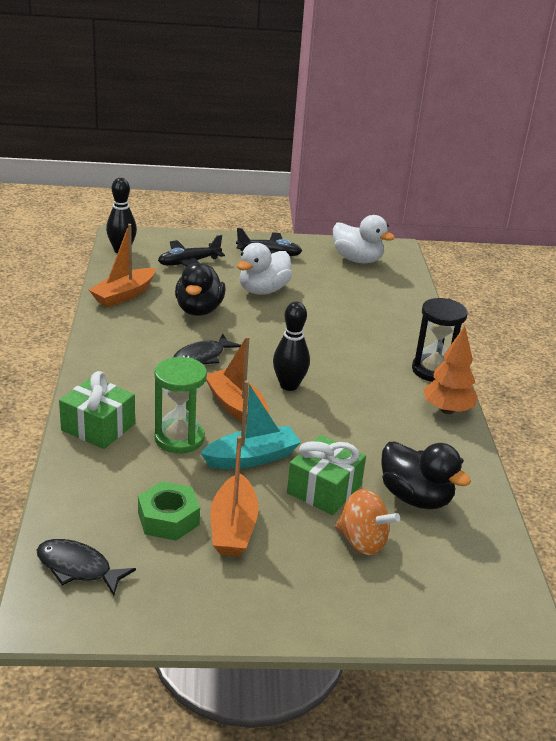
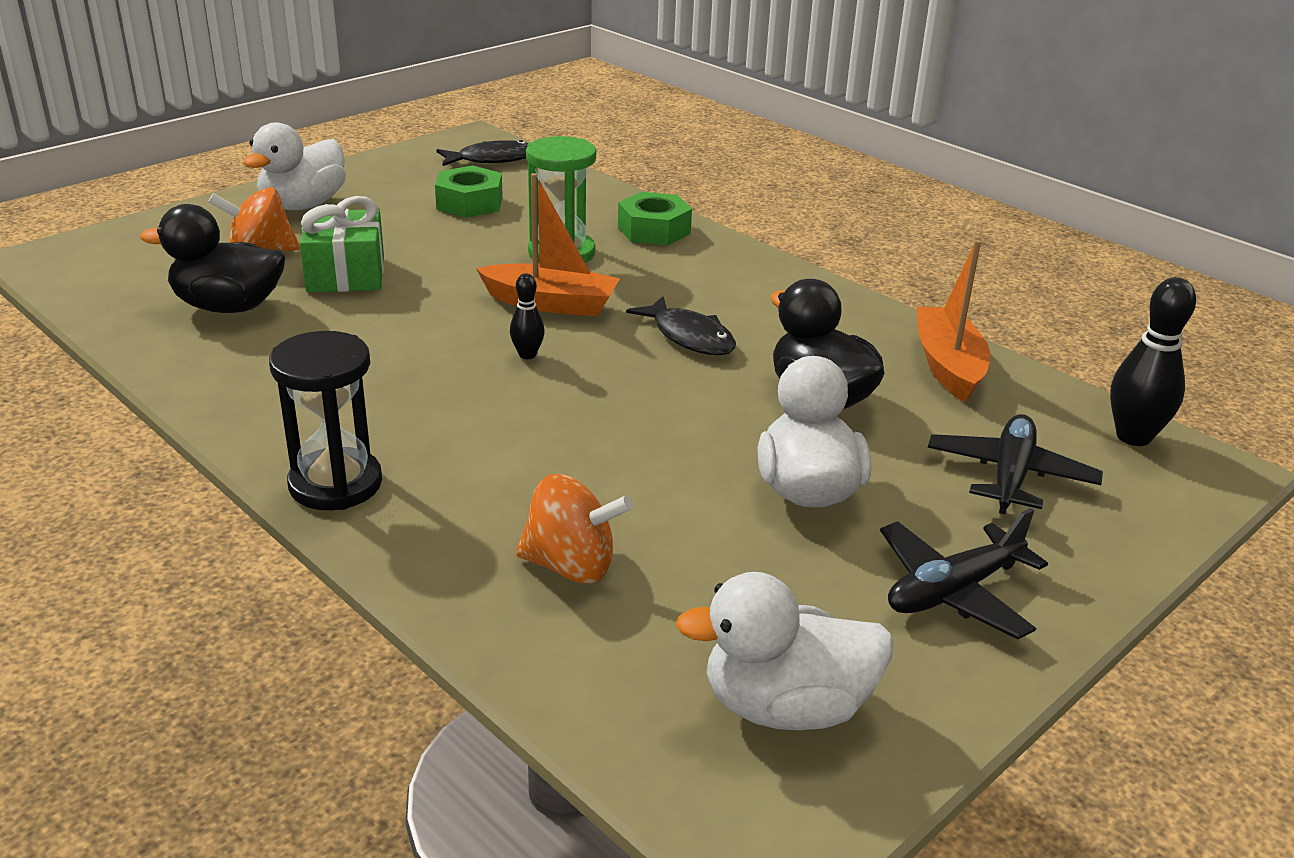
camera: 140 degrees right, 0 degrees up
(98, 427) = (654, 230): green gift -> green nut
(202, 357) = (689, 337): black fish -> black fish turned 135 degrees clockwise
(233, 527) = (402, 218): orange boat -> none
(252, 458) = (461, 268): turquoise boat -> none
(288, 586) = (303, 205): none -> white duck
(289, 385) = (527, 355): black bowling pin -> black bowling pin, size x0.55
(375, 309) = (571, 566): none -> orange spinning top
(447, 410) = (260, 426): orange tree -> none

